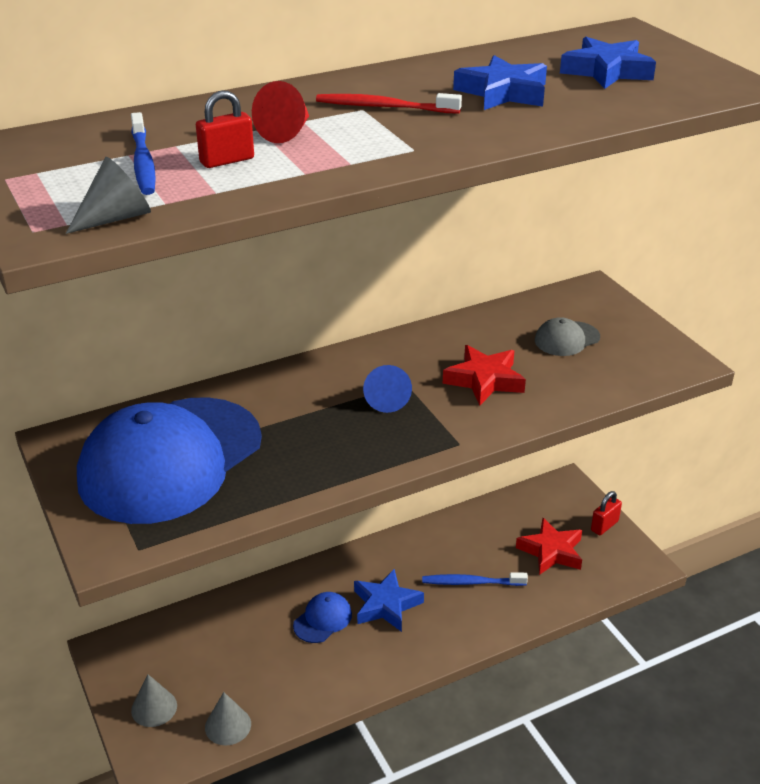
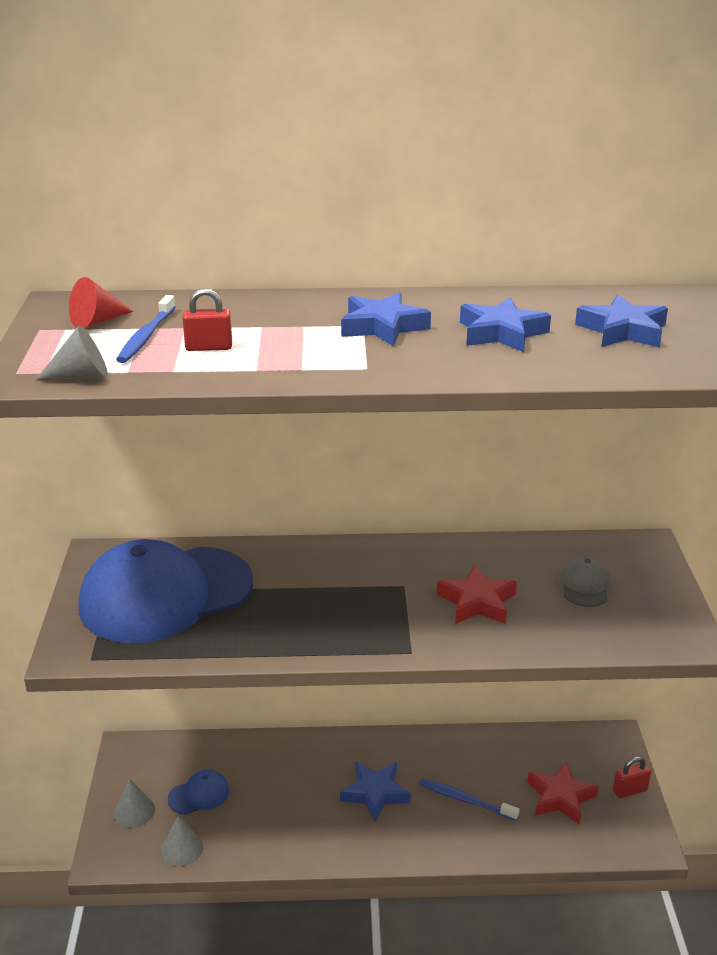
camera: 25 degrees right, 5 degrees down
(287, 132) = (280, 333): red cone -> red cone (97, 321)
(322, 619) = (313, 786): blue cap -> blue cap (199, 795)
(384, 107) = (383, 327): red toothbrush -> blue star
(386, 399) = (376, 594): blue cone -> none
(566, 339) = (585, 585): grey cap -> grey cap turned 105 degrees clockwise

